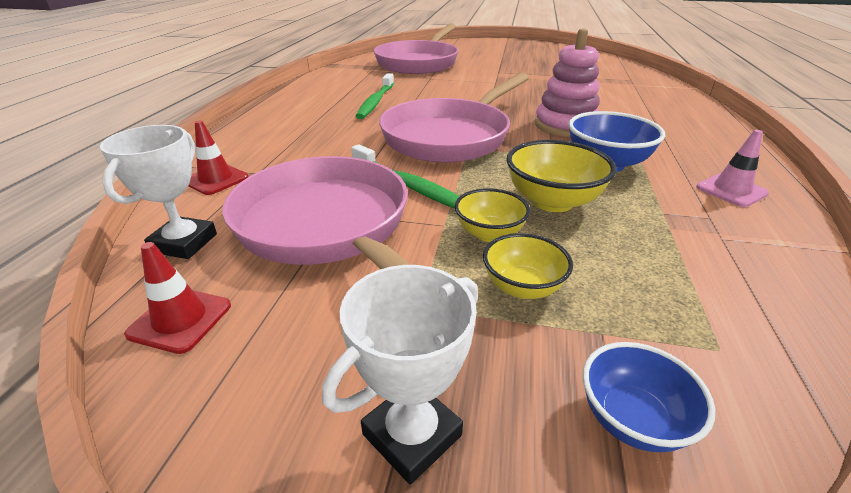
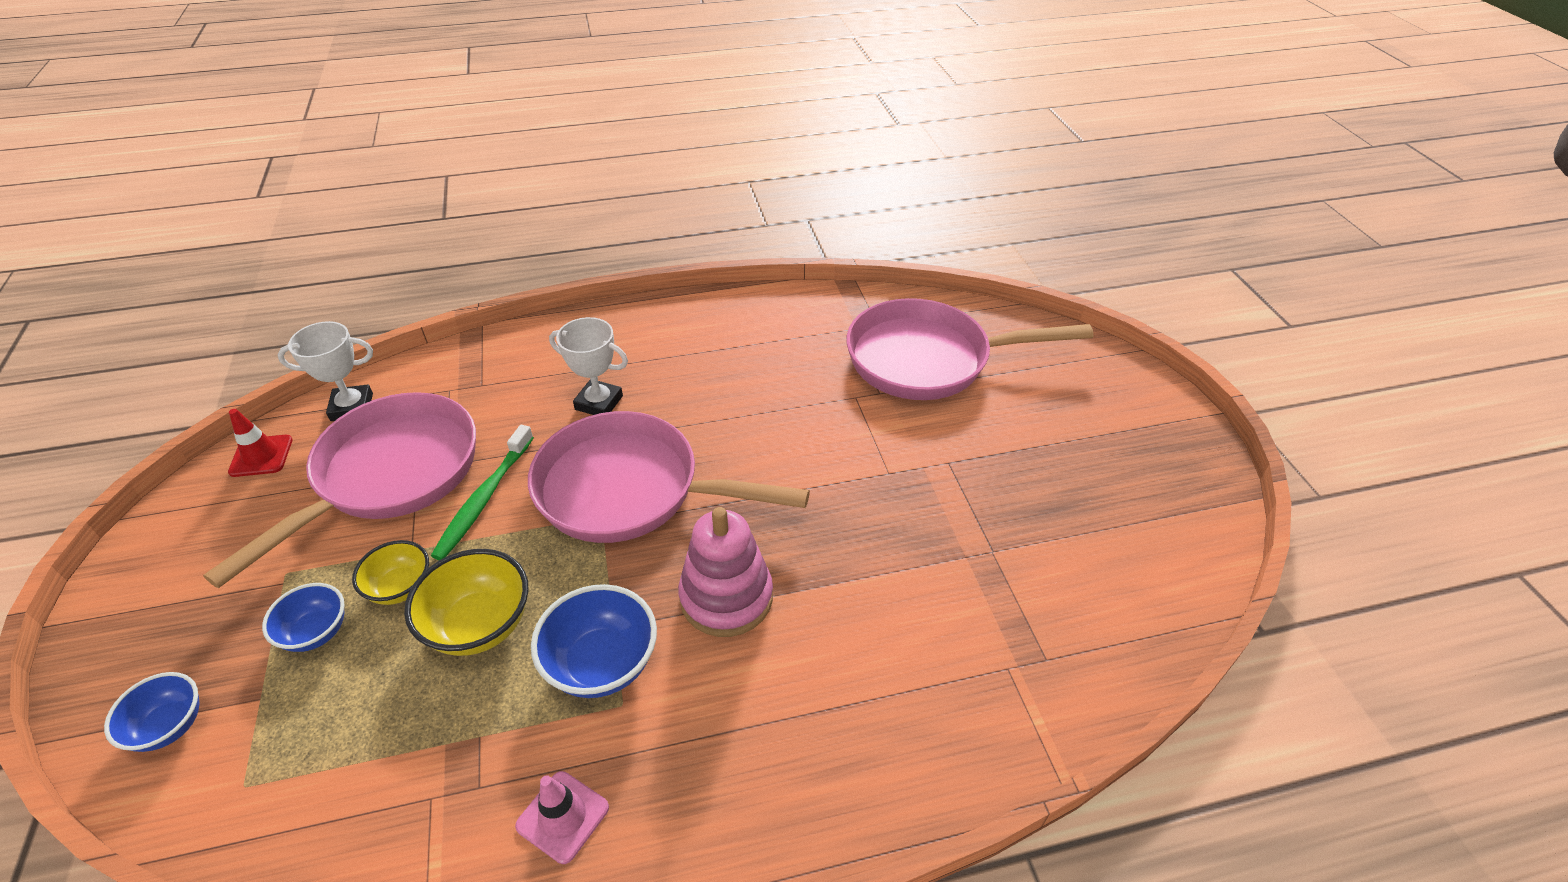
camera: 65 degrees right, 10 degrees up
(216, 179) = (459, 367): red traffic cone -> none
(376, 102) = (718, 383): green toothbrush -> none
(412, 435) = (161, 610): white trophy -> white trophy (599, 403)
(522, 287) = (316, 632): yellow bowl -> blue bowl

